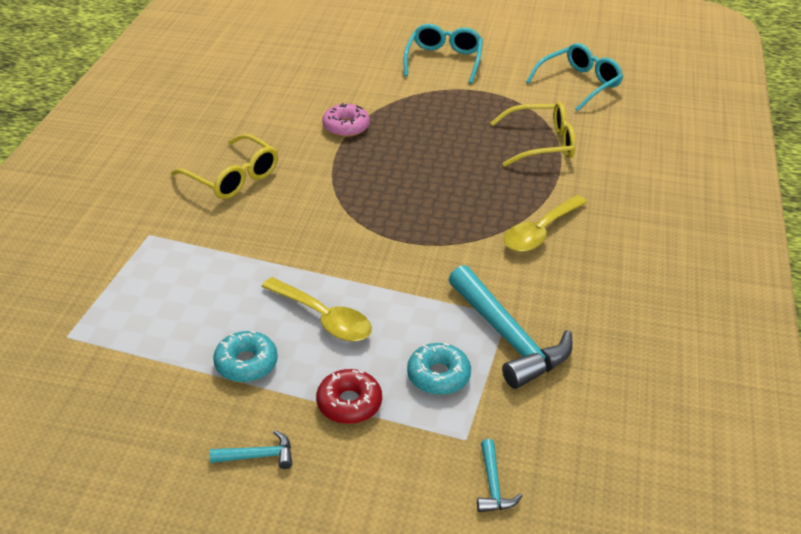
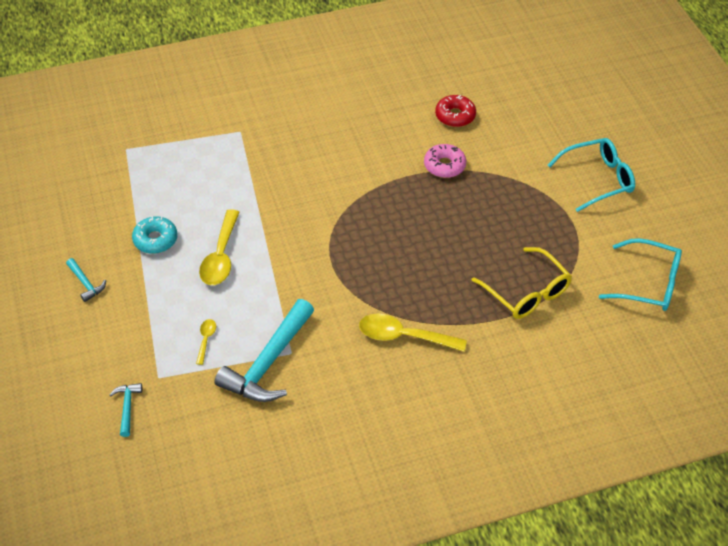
camera: 60 degrees right, 10 degrees up
(233, 177) = (331, 138): yellow glasses -> none
(349, 403) = (153, 305): red donut -> red donut (455, 116)
(438, 376) = (206, 339): turquoise donut -> yellow spoon
(493, 485) = (127, 407): turquoise hammer -> turquoise hammer turned 120 degrees clockwise

